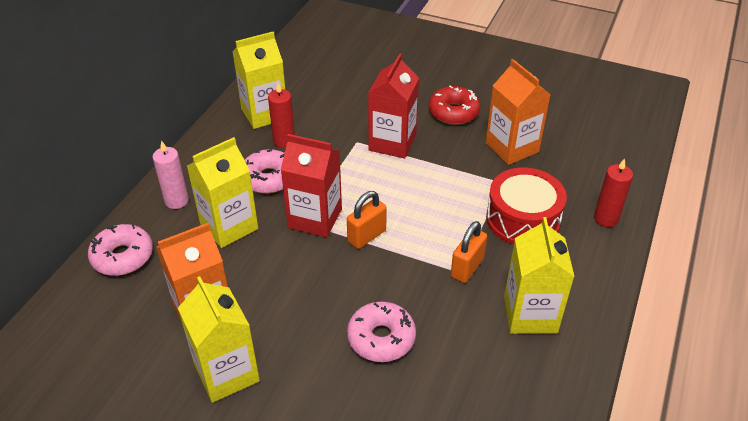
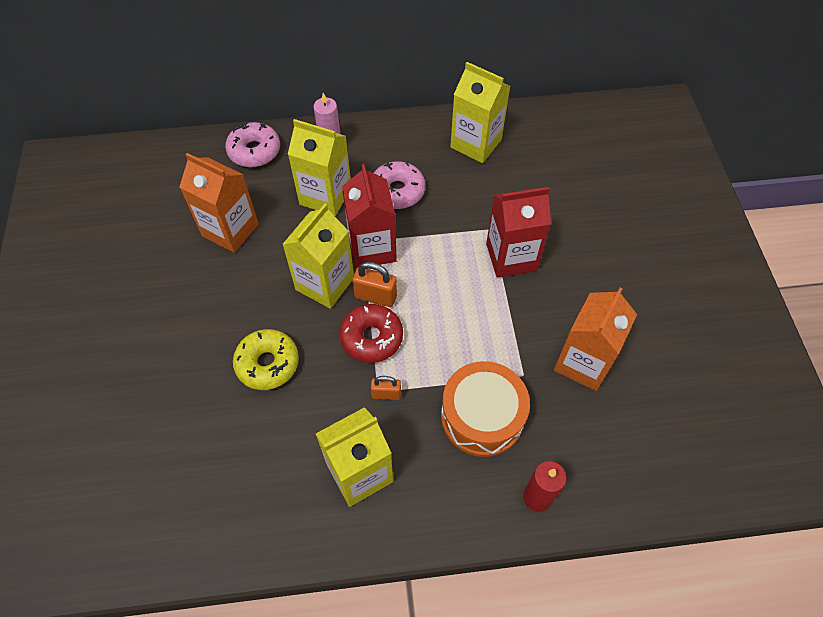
camera: 60 degrees right, 15 degrees up
(226, 373) = (181, 277): yellow carton -> yellow carton (325, 283)
(284, 141) = (451, 176): red candle -> none
(381, 338) = (267, 364): pink donut -> yellow donut
(453, 112) = (597, 286): red donut -> red donut (371, 338)
(467, 268) = (386, 394): orange padlock -> orange padlock, size x0.65
(523, 219) = (482, 416): red drum -> orange drum

